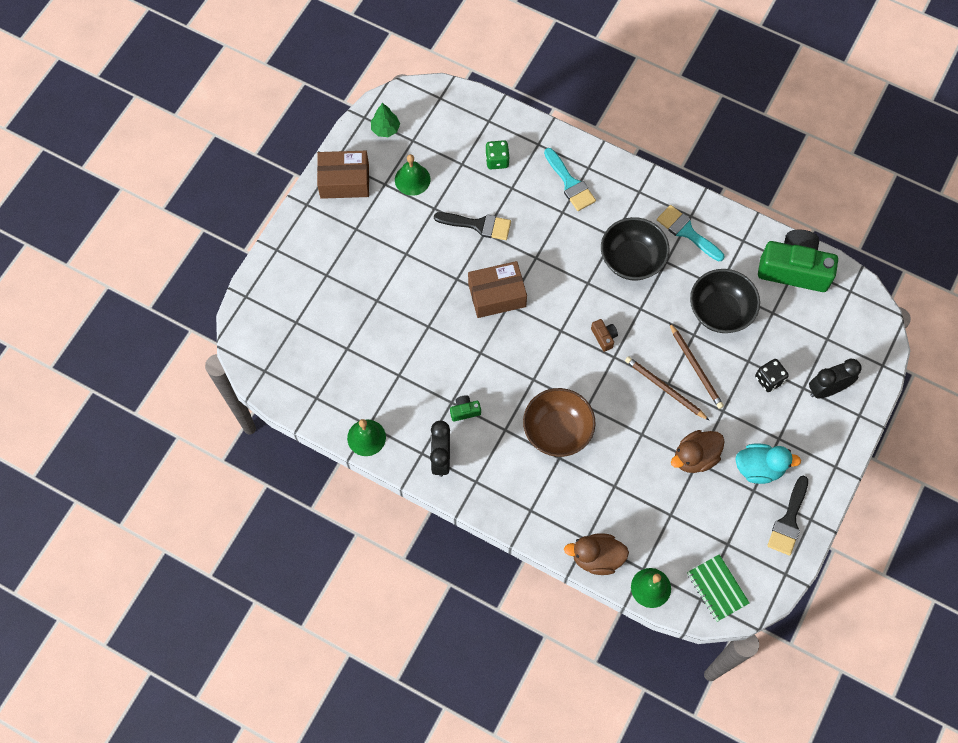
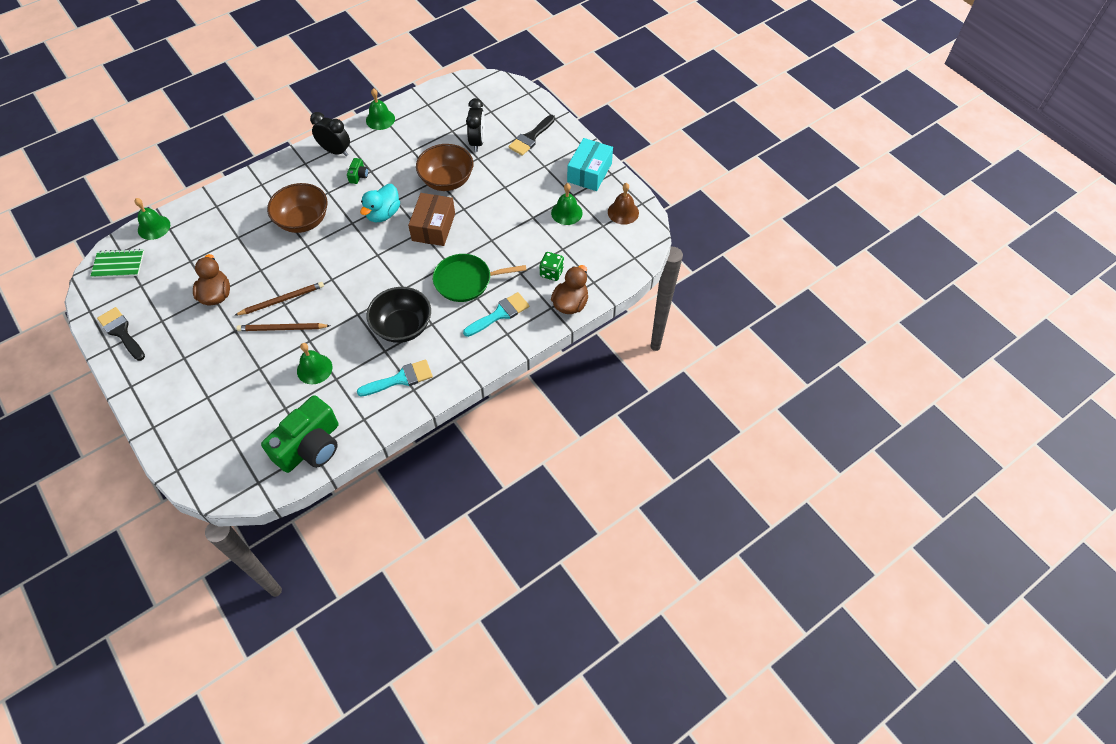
camera: 115 degrees right, 10 degrees down
(344, 181) = (589, 172): brown box -> turquoise box
(385, 129) = (623, 212): green tree -> brown bell
(426, 315) = (447, 180): none -> brown bowl
(478, 225) = (500, 238): black brush -> black brush (531, 137)
(548, 231) = (466, 281): none -> green pan
(570, 183) = (500, 314): turquoise brush -> turquoise brush turned 150 degrees clockwise
(596, 558) = (199, 206): brown duck -> brown duck (570, 304)
(604, 337) = (352, 279): brown camera -> none
(720, 311) = (314, 369): black bowl -> green bell
(759, 468) = (174, 332): turquoise duck -> turquoise duck (383, 214)
(769, 379) = (233, 375): black dice -> none
(827, 389) = (192, 414): black clock -> black clock (477, 142)

